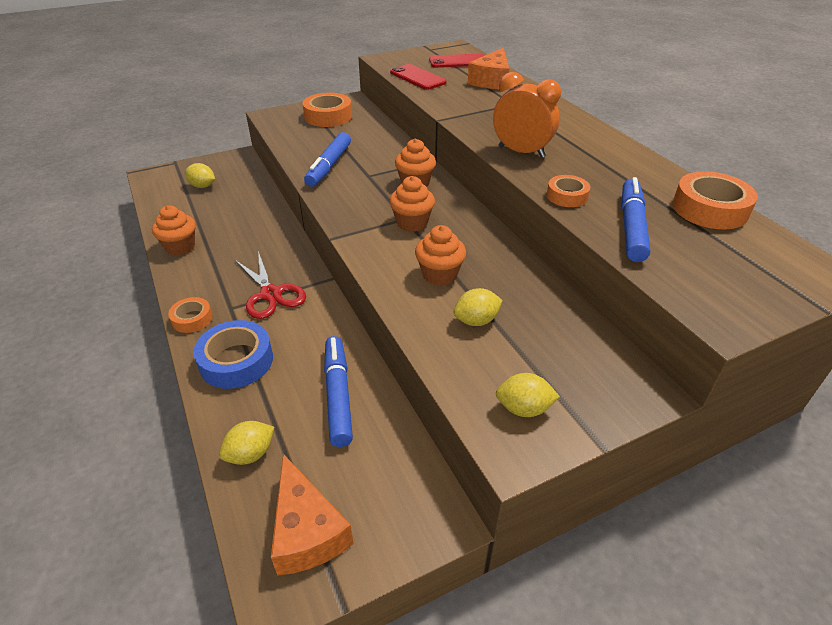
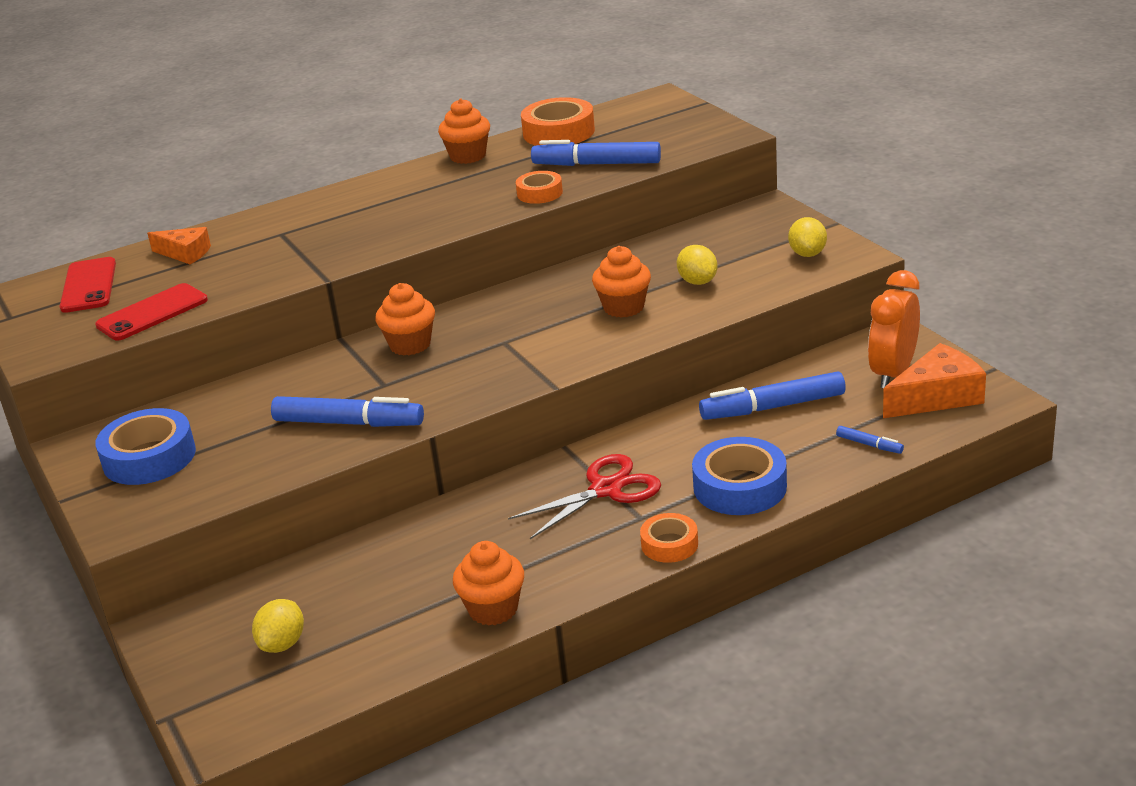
camera: 90 degrees left, 10 degrees down
(250, 454) = (869, 445): yellow lemon -> blue marker
(328, 116) = (149, 457): orange tape -> blue tape
(412, 223) = (515, 335): orange cupcake -> orange cupcake (468, 156)
(491, 80) = (185, 253): orange cheese -> orange cheese, size x0.63
(521, 152) = (432, 221): orange clock -> orange clock (892, 373)

